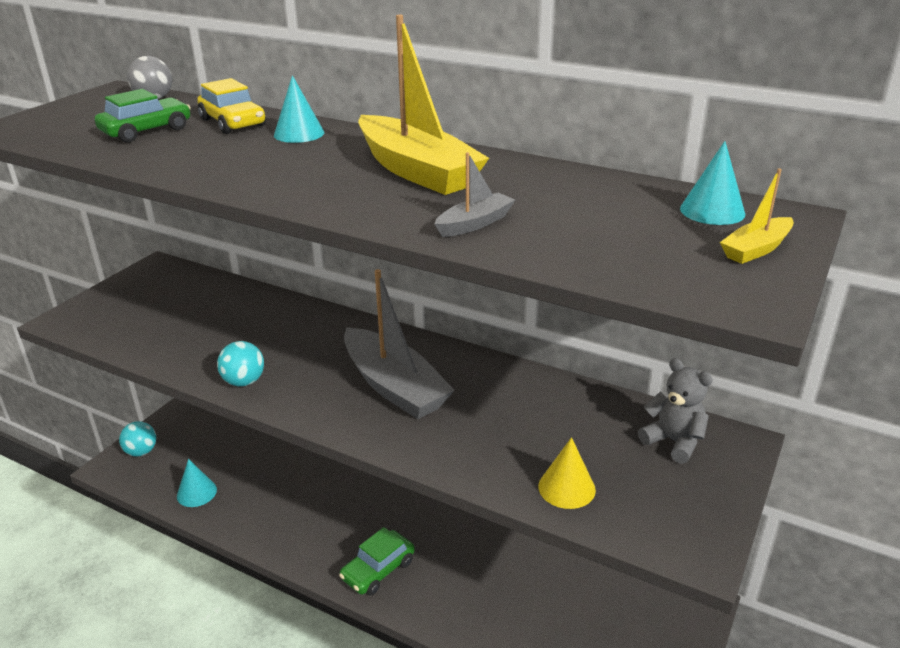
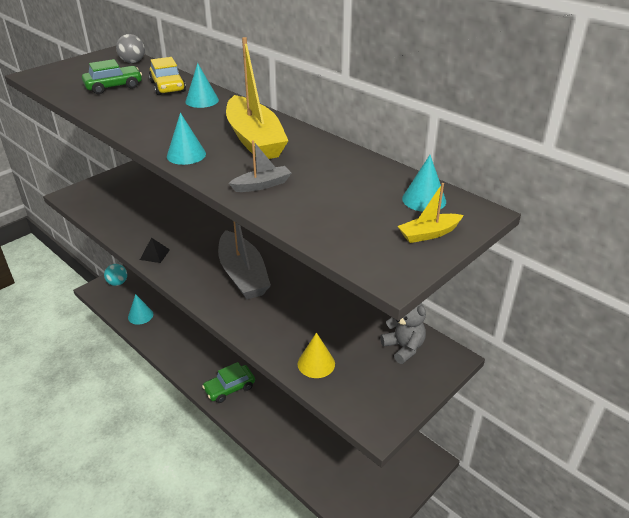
camera: 15 degrees right, 5 degrees up
(244, 381) = (155, 254): turquoise ball -> black pyramid
(329, 201) = (186, 155): none -> turquoise cone

